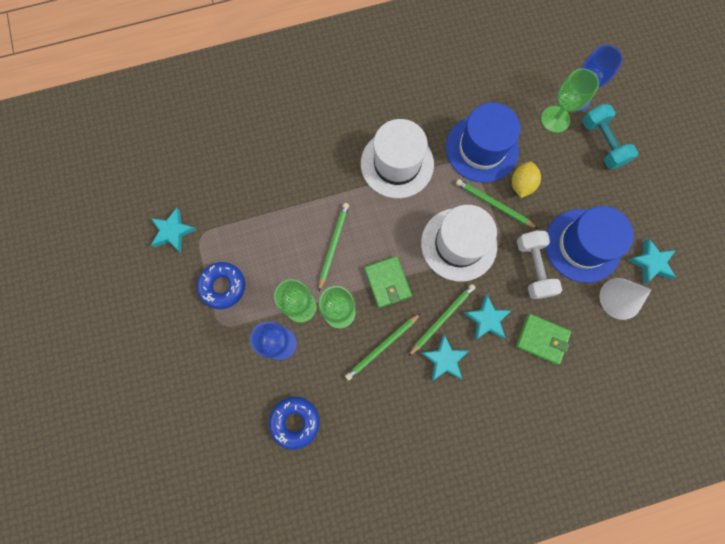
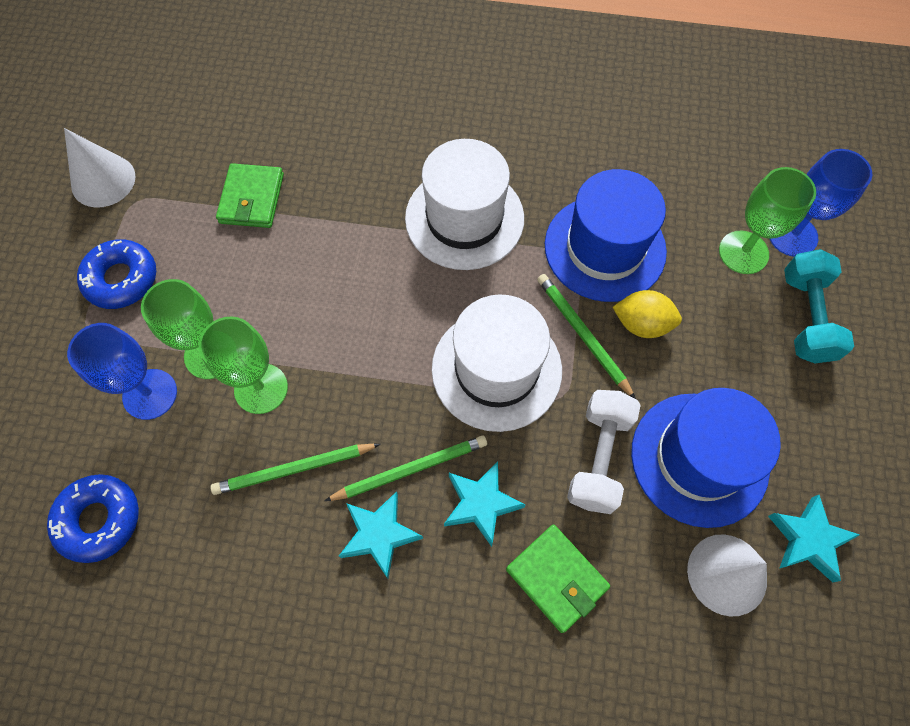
camera: 25 degrees right, 10 degrees down
(173, 232) = (103, 180): turquoise star -> white cone
(333, 245) = (308, 290): green pencil -> none
(387, 282) = (356, 377): green wallet -> green wallet (252, 199)
(521, 184) = (642, 324): yellow lemon -> yellow lemon turned 60 degrees clockwise

